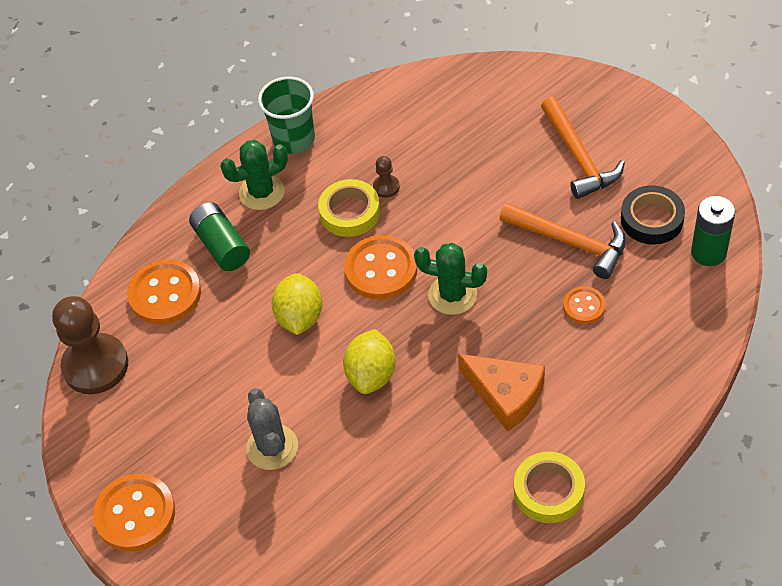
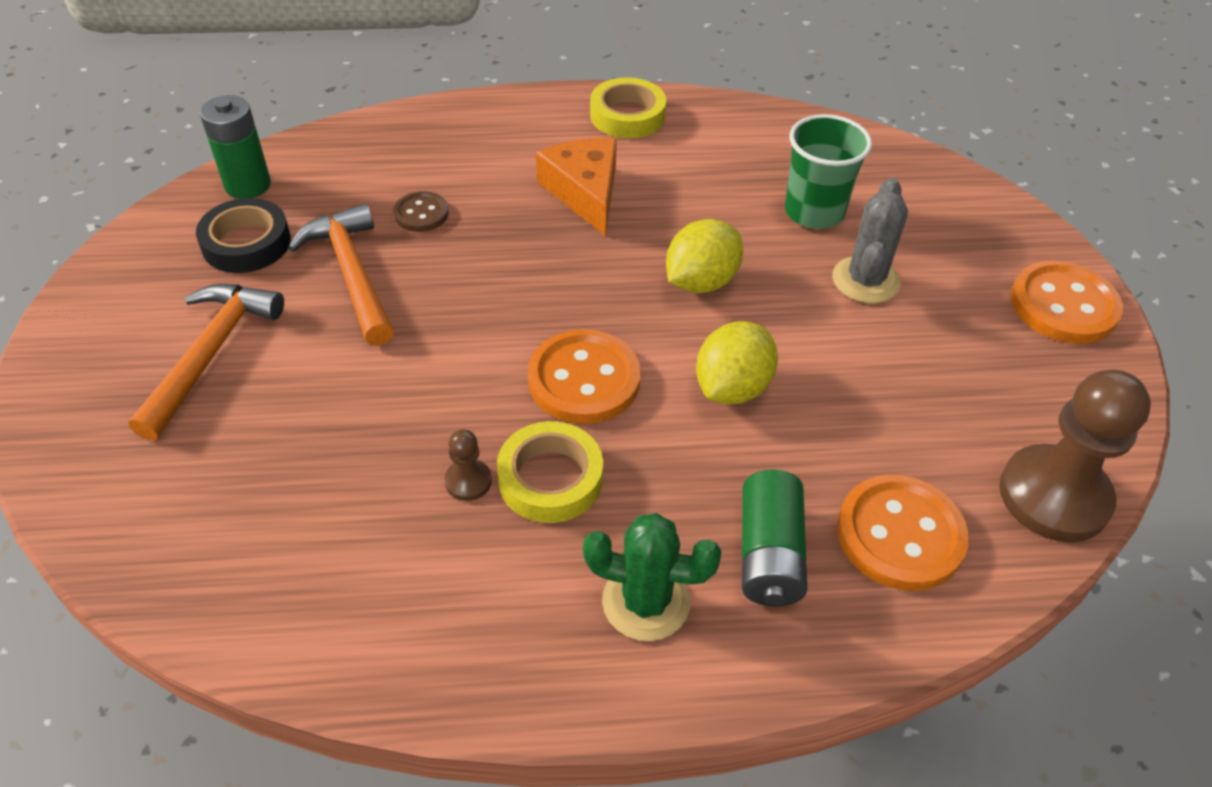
camera: 150 degrees left, 5 degrees down
(294, 139) = (517, 666): green cup -> green cup (814, 212)
(452, 295) = (535, 302): green cactus -> none
(584, 306) = (421, 213): orange button -> brown button

